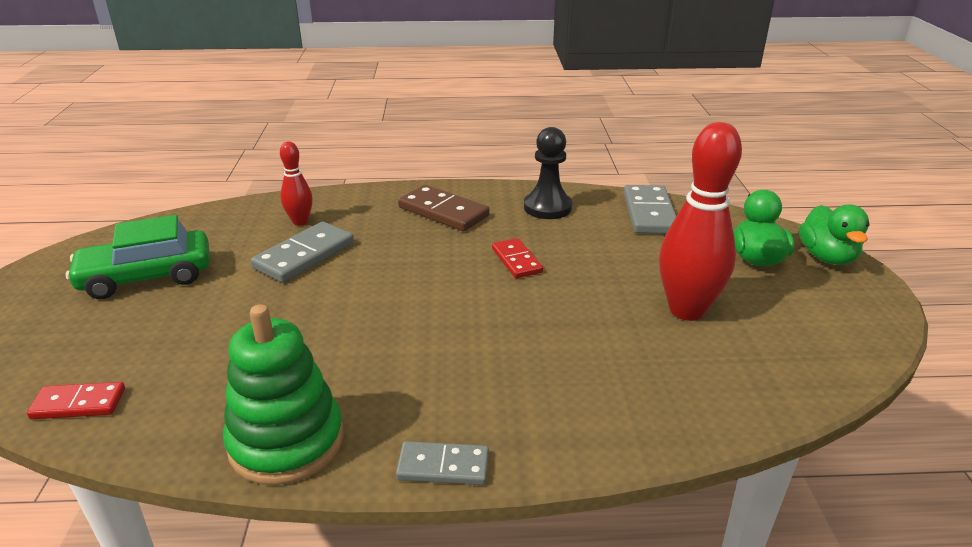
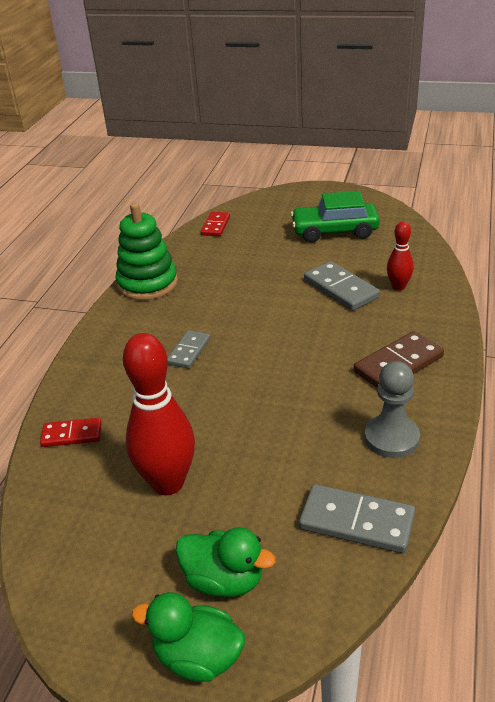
camera: 110 degrees right, 5 degrees up
(147, 277) = (334, 231): green car -> green car turned 90 degrees counterclockwise
(443, 466) = (94, 331): grey domino -> grey domino (189, 351)
(516, 260) = (291, 395): red domino -> red domino (72, 435)
(547, 207) = (391, 438): black pawn -> grey pawn

